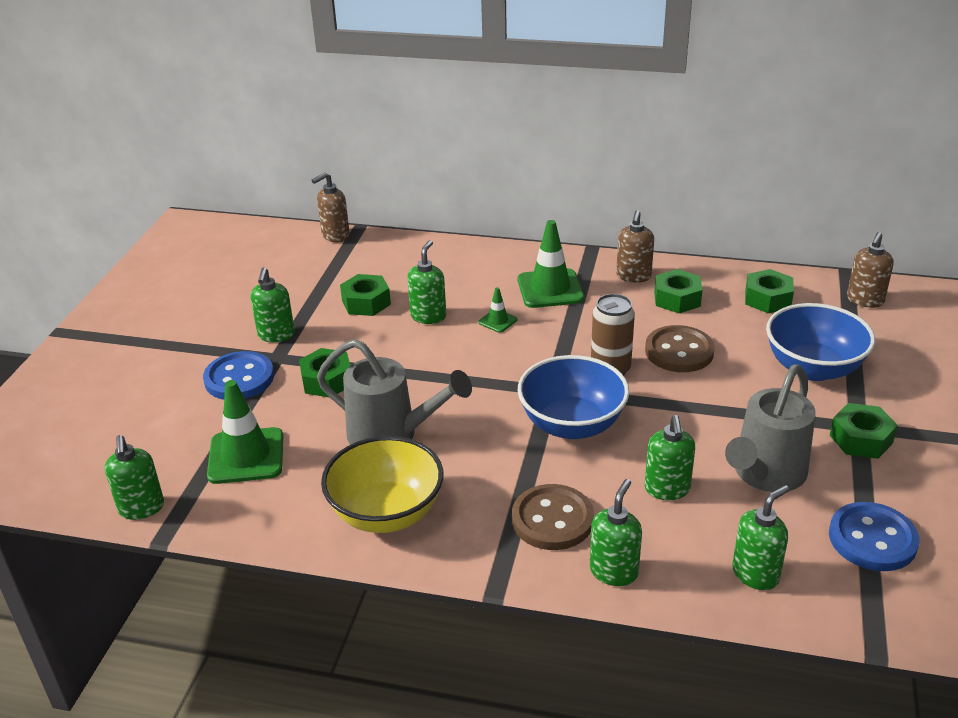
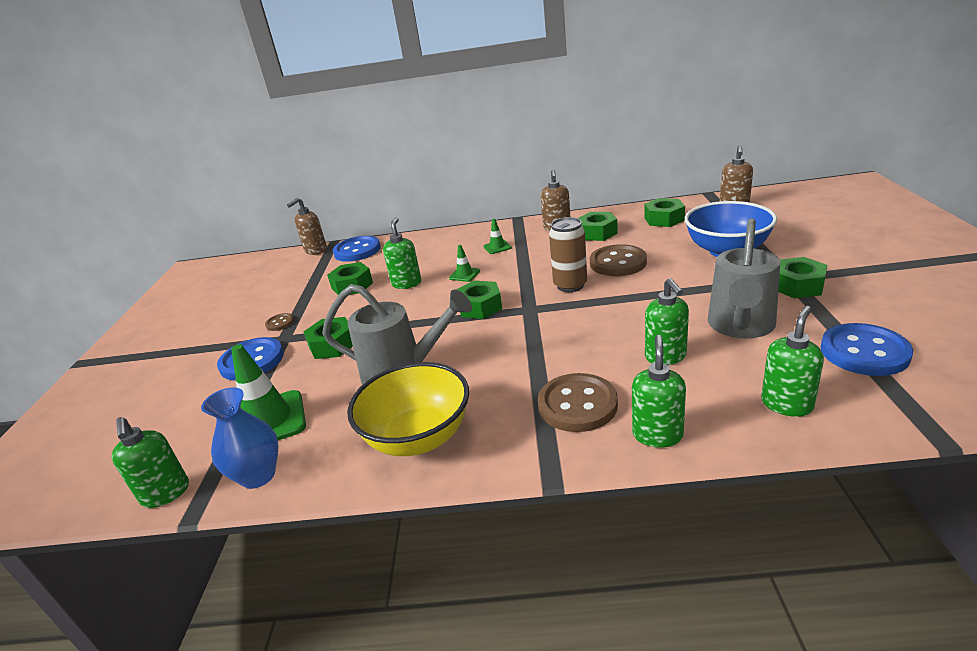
camera: 10 degrees left, 5 degrees down
(228, 512) = (258, 475): none -> blue vase
(276, 335) = (280, 323): green soap dispenser -> brown button
(384, 249) = (357, 251): none -> blue button
(499, 372) = (480, 307): none -> green nut
(550, 289) = (497, 247): green traffic cone -> green traffic cone, size x0.49
(572, 425) = (558, 329): blue bowl -> none

